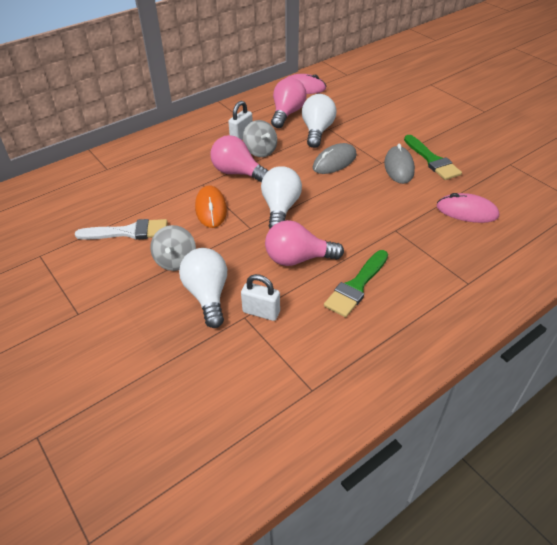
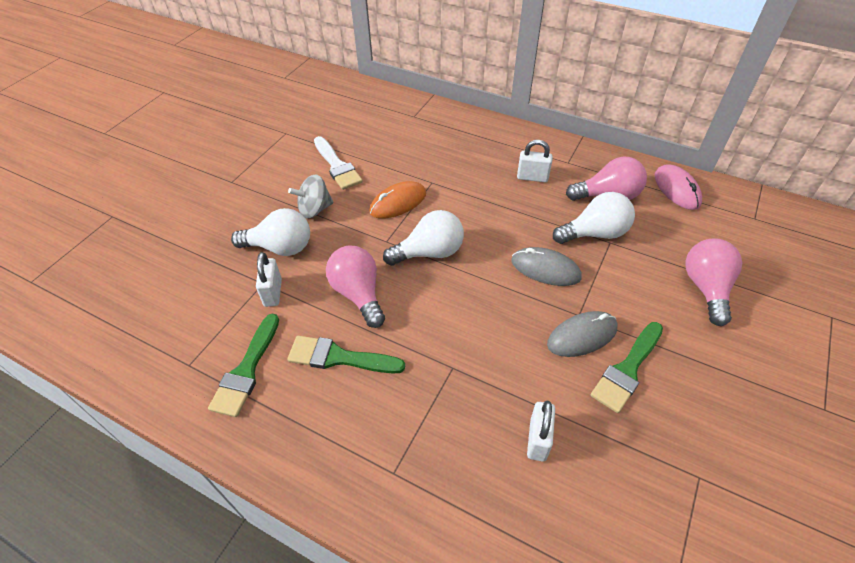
camera: 65 degrees right, 5 degrees up
(207, 295) = (280, 247): white light bulb -> white light bulb turned 45 degrees clockwise
(238, 173) = (467, 199): pink light bulb -> pink light bulb (706, 288)
(260, 151) = (517, 201): grey spinning top -> none
(340, 348) = (246, 370): none -> green brush
(467, 211) = (538, 440): pink mouse -> white padlock

